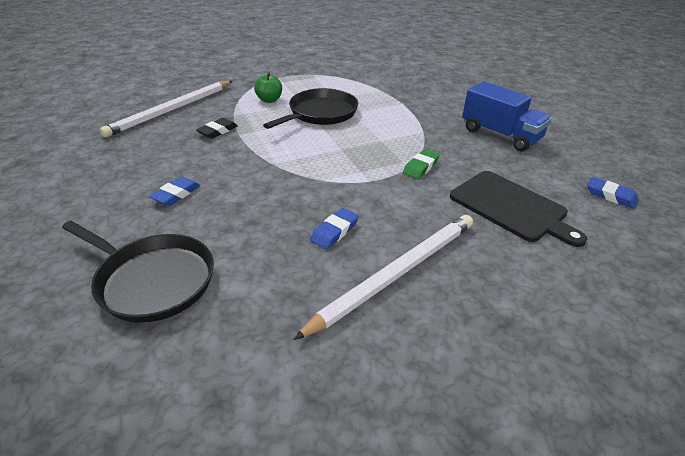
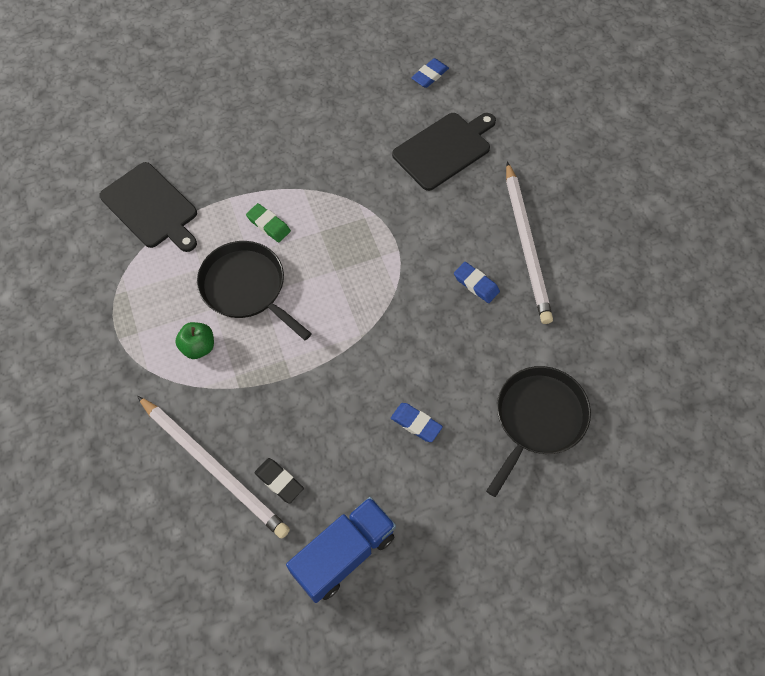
camera: 85 degrees left, 25 degrees up
(218, 131) = (281, 401): black eraser -> black eraser (279, 481)
(384, 79) = (151, 207): none -> black cutting board
(396, 273) = (526, 245): white pencil -> white pencil turned 150 degrees counterclockwise
(420, 167) = (376, 203): green eraser -> green eraser (268, 225)
(500, 135) = (318, 122): blue truck -> blue truck (344, 554)

